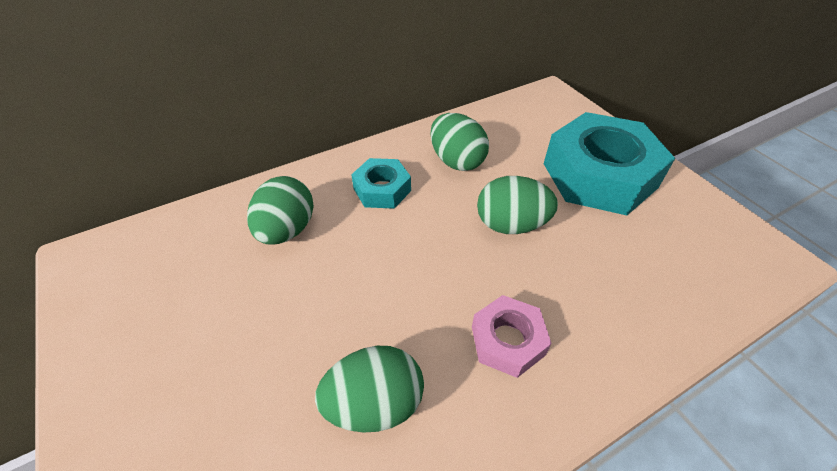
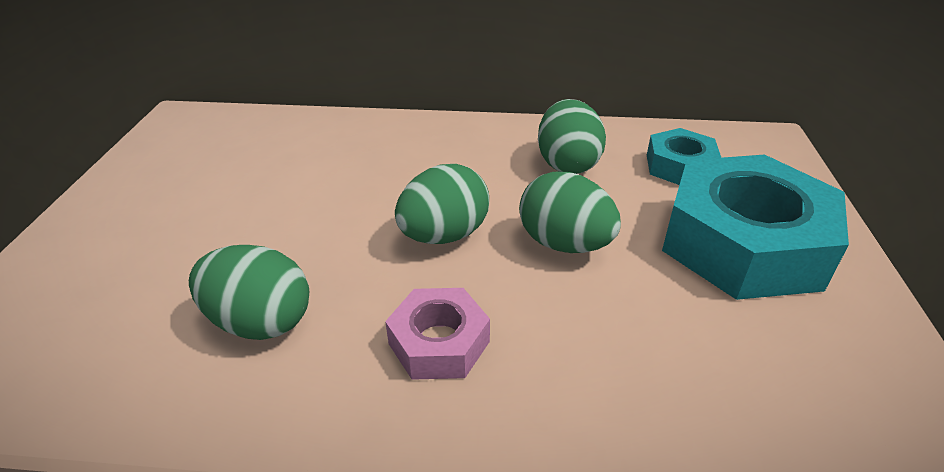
camera: 35 degrees right, 10 degrees down
(287, 230) = (338, 158): green egg -> green egg (444, 235)
(382, 189) = (459, 159): turquoise nut -> turquoise nut (680, 166)

